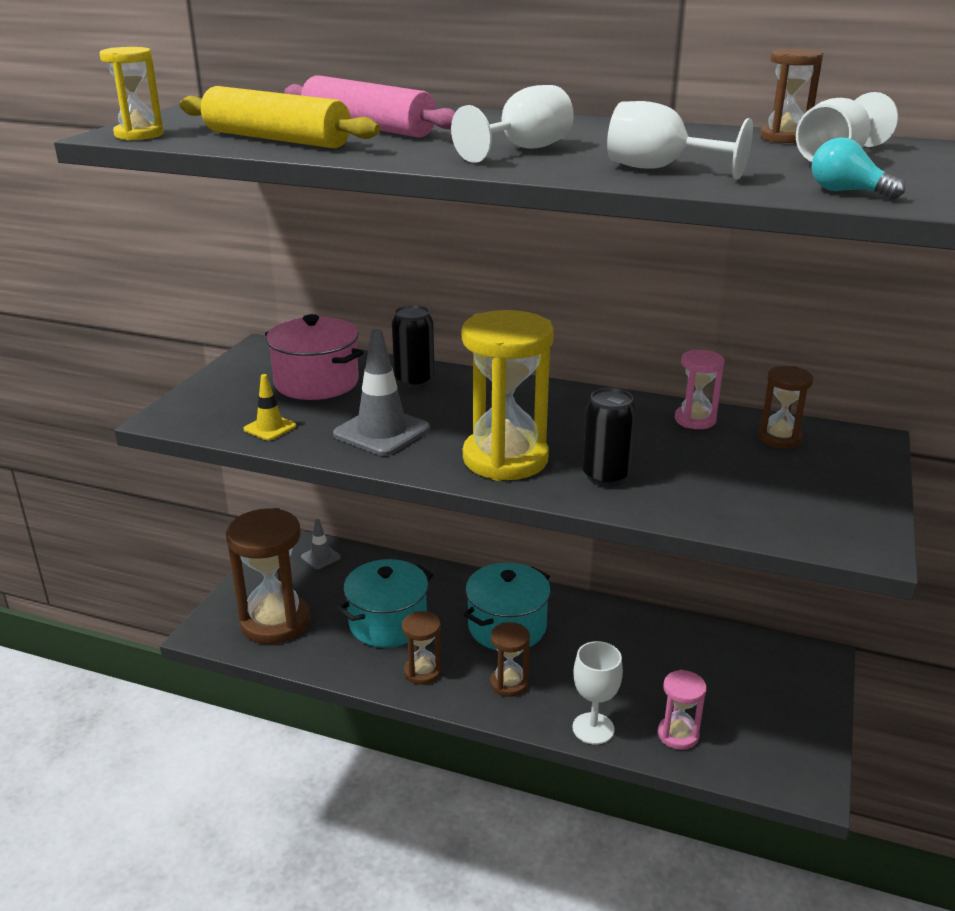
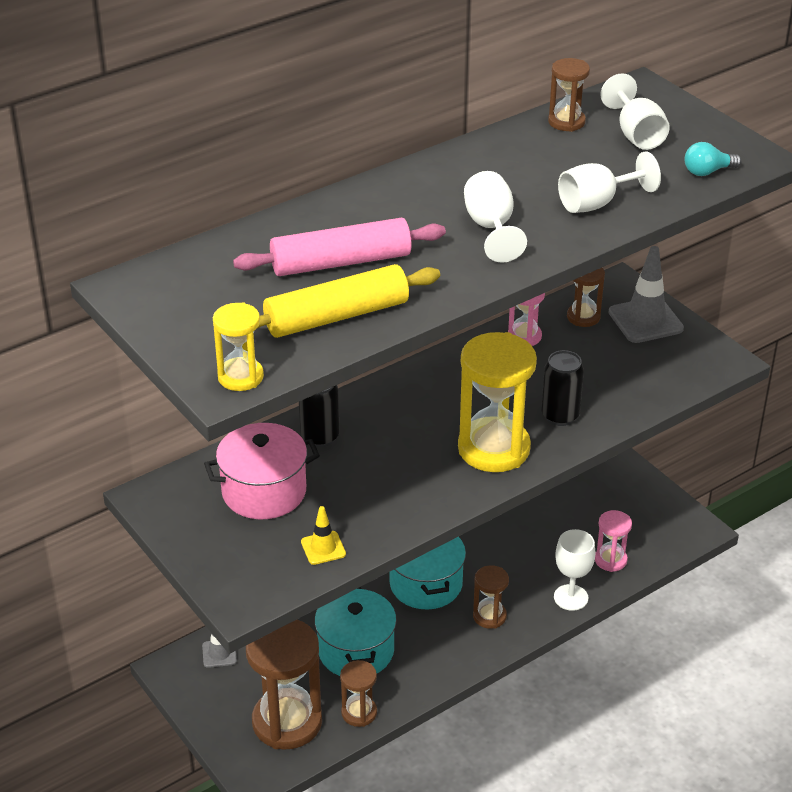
camera: 55 degrees left, 10 degrees up
(382, 432) = (392, 490): grey traffic cone -> grey traffic cone (645, 320)
(422, 672) = (434, 658): brown hourglass -> brown hourglass (359, 713)

